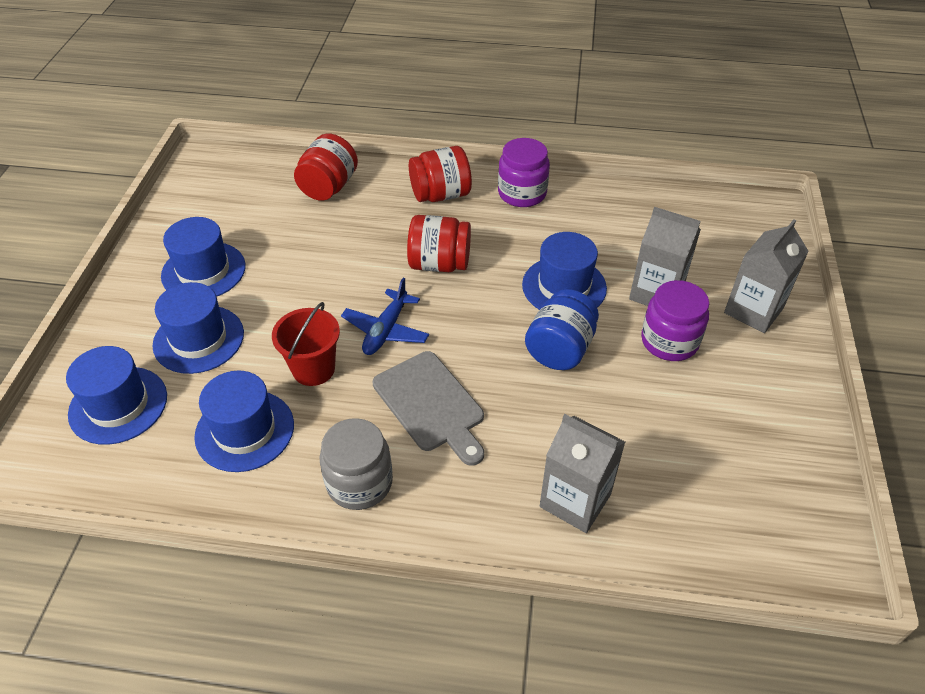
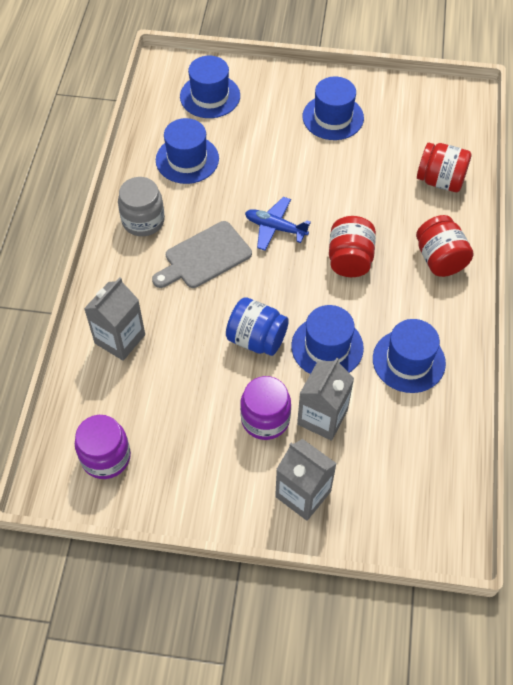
camera: 90 degrees right, 10 degrees up
(198, 339) = (265, 125): blue hat -> blue hat (408, 361)
(313, 369) = (238, 189): red bucket -> none
(522, 193) = (449, 321): purple jar -> purple jar (106, 457)

